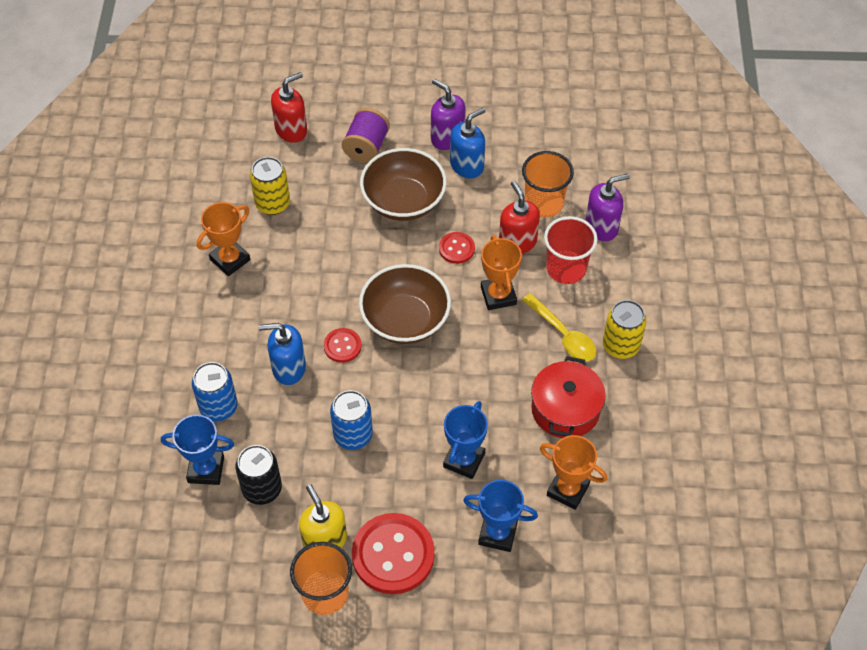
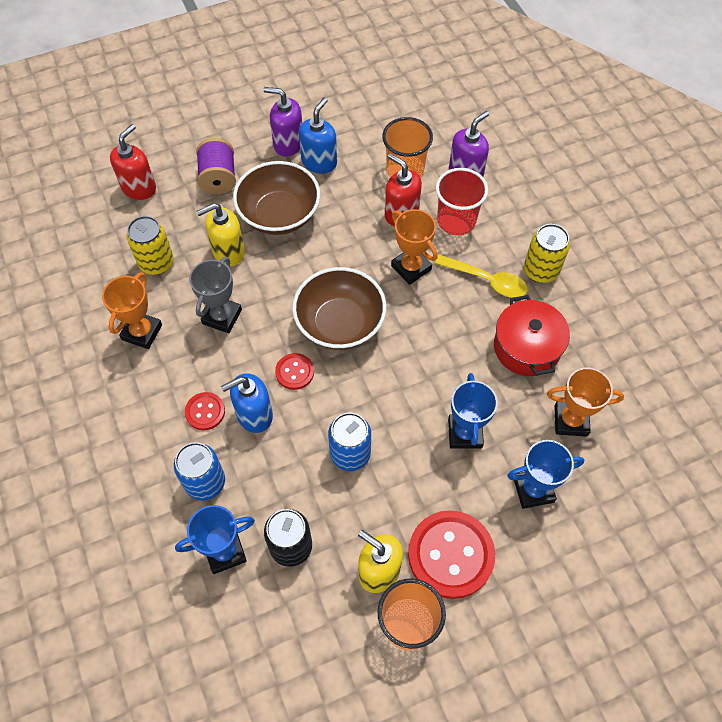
camera: 25 degrees left, 5 degrees up
(305, 273) = (222, 316): none -> grey trophy
(340, 217) = (228, 252): none -> yellow soap dispenser
(456, 249) = (351, 240): red button -> red button (205, 412)

